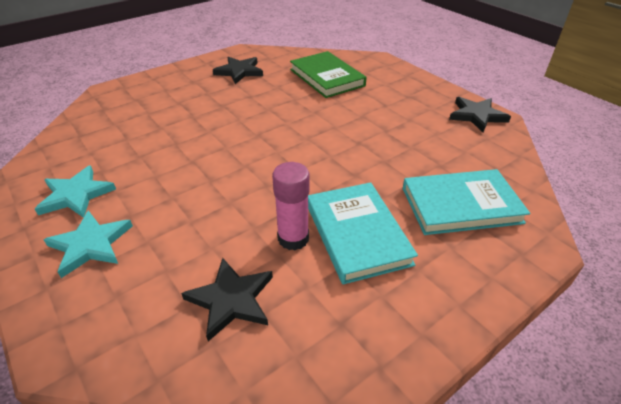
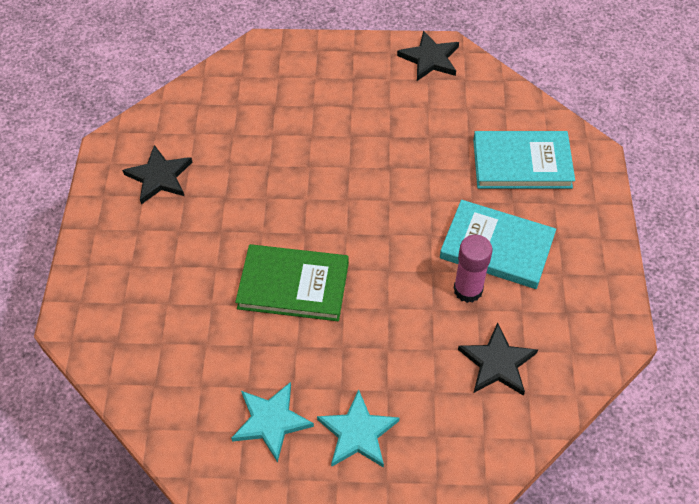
camera: 50 degrees left, 15 degrees up
(327, 77) = (254, 113): green book -> green book (293, 285)
(461, 205) = (522, 163): turquoise book -> turquoise book turned 60 degrees clockwise

